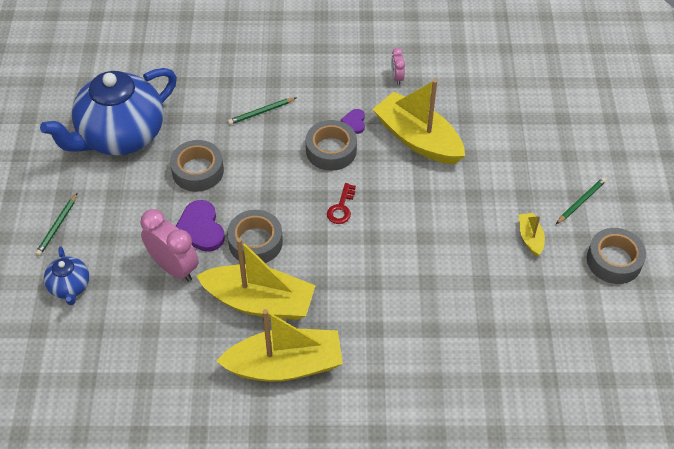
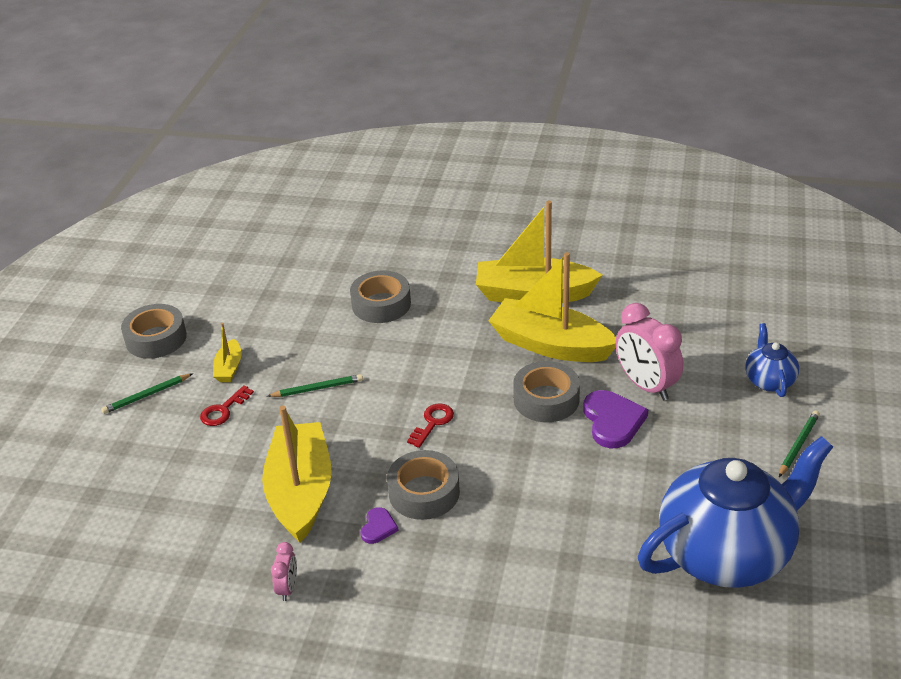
camera: 165 degrees left, 15 degrees down
(198, 171) = (612, 489): grey tape -> grey tape (381, 304)
(261, 112) = (510, 561): green pencil -> green pencil (317, 388)
(418, 139) = (301, 492): yellow boat -> yellow boat turned 150 degrees counterclockwise
(511, 197) = (223, 410): none -> red key

